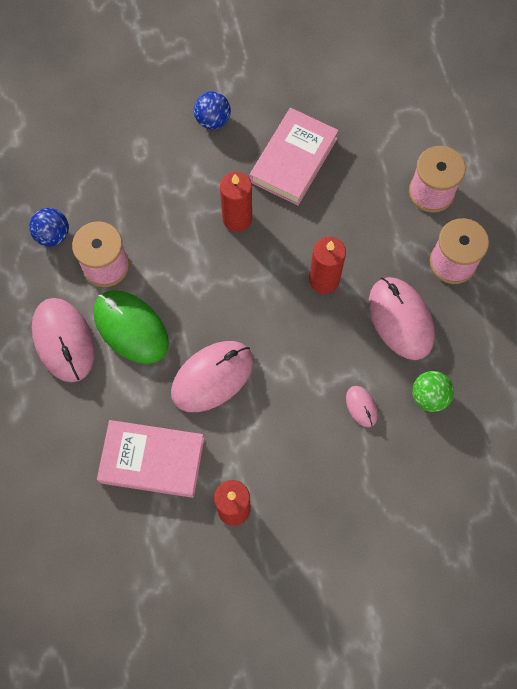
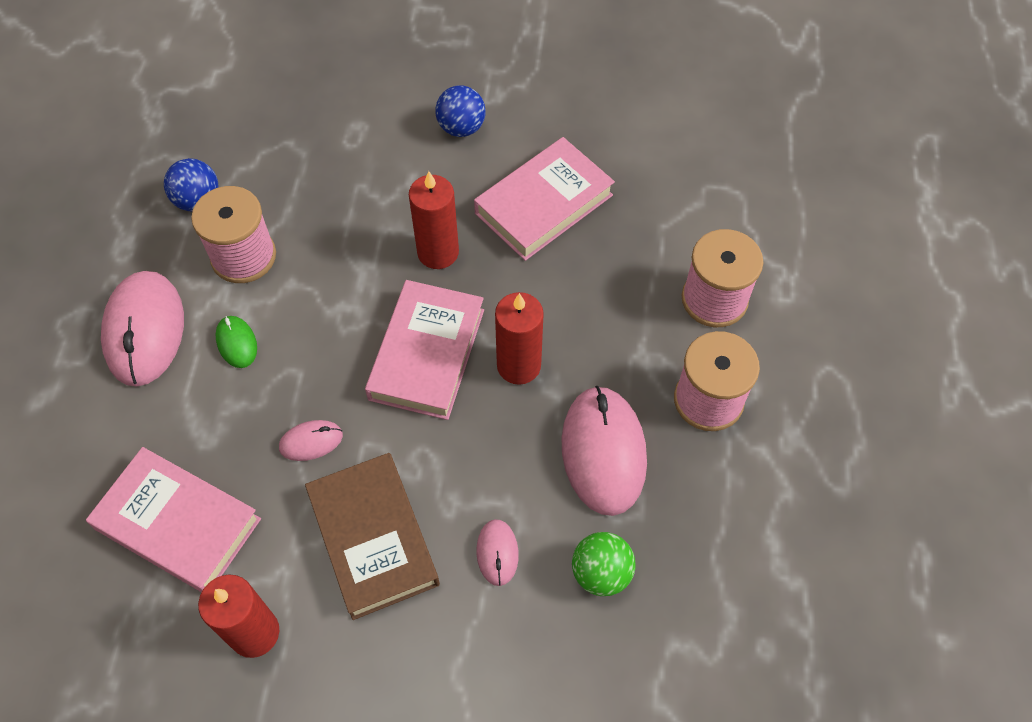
camera: 20 degrees right, 10 degrees down
(131, 328) = (237, 343): green mouse -> green mouse, size x0.48
(212, 377) = (311, 441): pink mouse -> pink mouse, size x0.48
(261, 292) = (427, 354): none -> pink book
(280, 425) = (373, 538): none -> brown book

